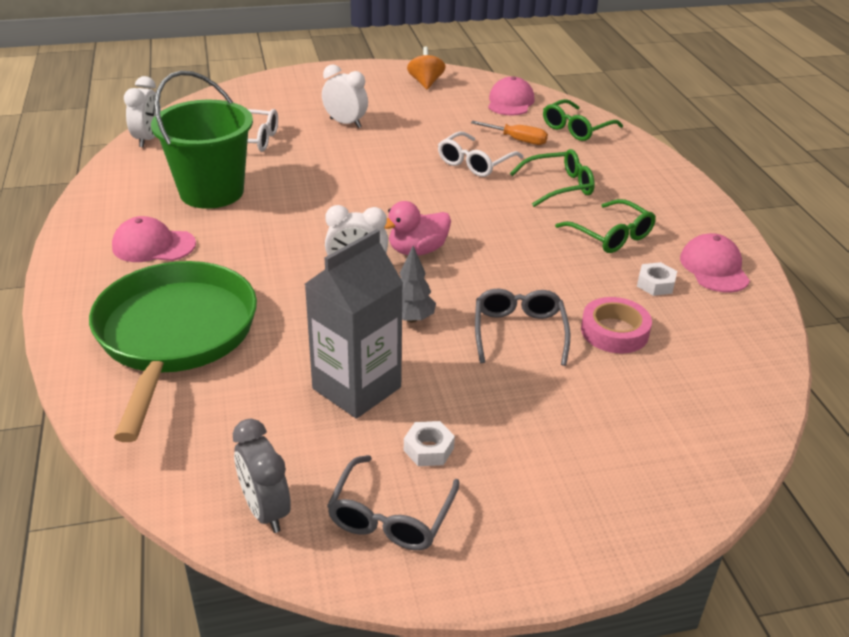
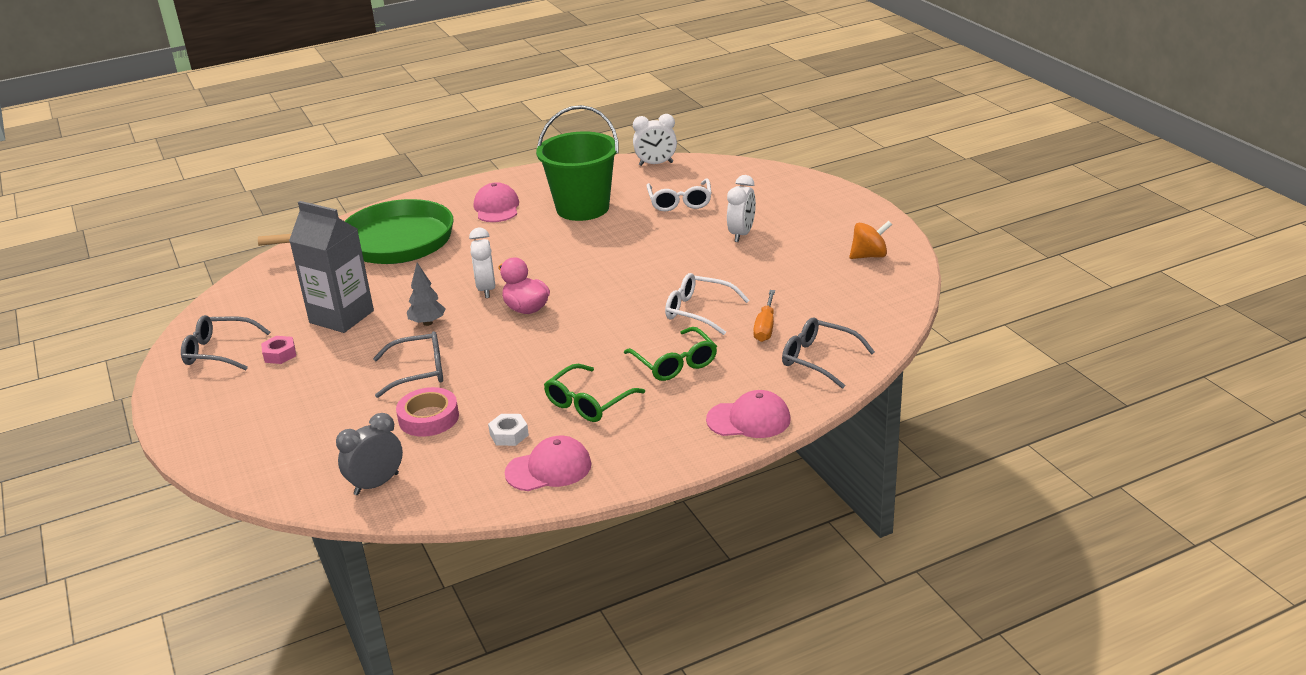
camera: 80 degrees right, 5 degrees down
(265, 510) = (226, 310): grey clock -> grey clock (376, 484)
(428, 449) = (280, 354): white nut -> pink nut
(510, 102) = (859, 310): pink cap -> pink cap (749, 419)
(576, 128) = (819, 359): green glasses -> grey glasses

